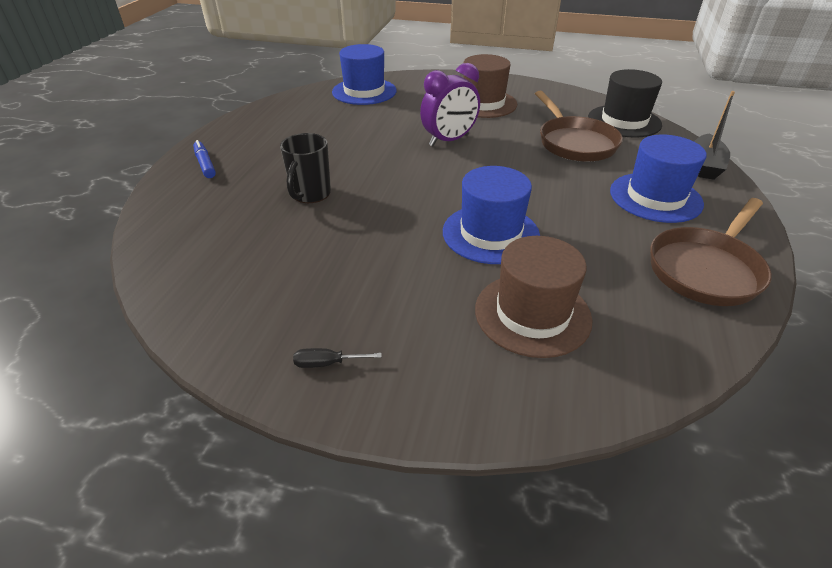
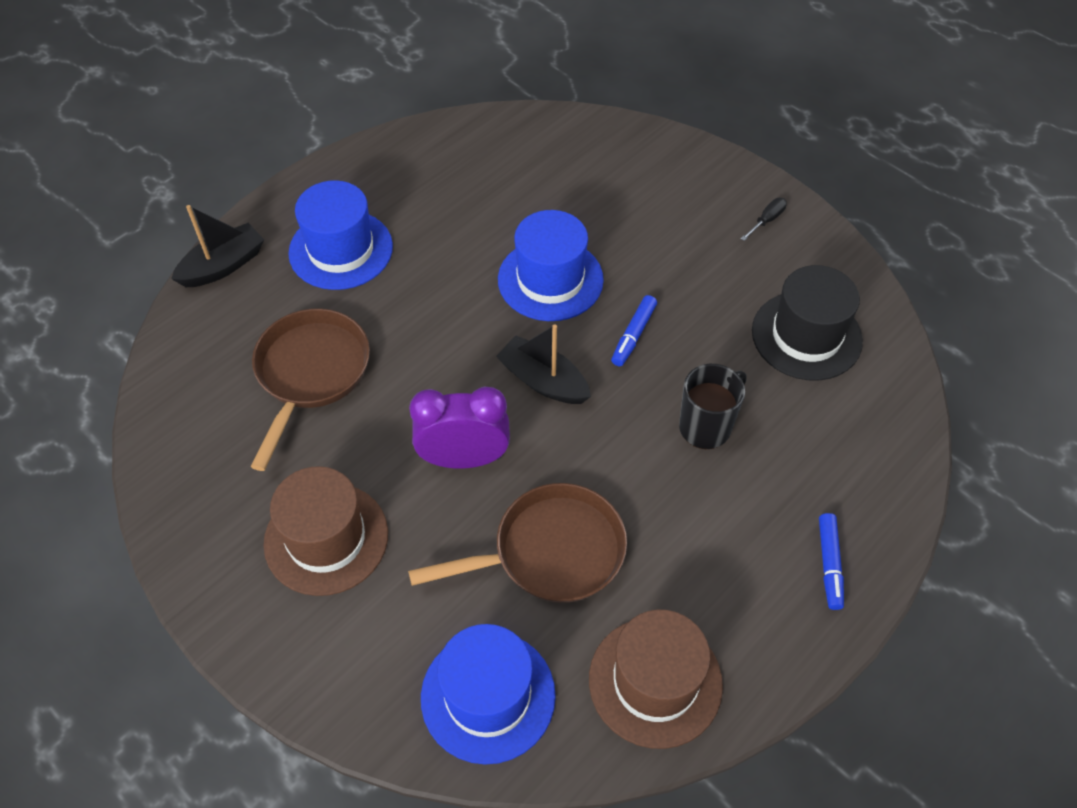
camera: 150 degrees left, 15 degrees up
(327, 363) = (766, 220): black screwdriver -> black screwdriver turned 75 degrees counterclockwise
(396, 223) = (633, 335): none -> blue marker
(437, 181) = (543, 381): none -> black boat
(532, 314) = (587, 192): brown hat -> brown hat (655, 681)
(624, 121) = (190, 386): black hat -> black hat (806, 335)
(706, 269) = (408, 167): brown pan -> brown pan (550, 552)

